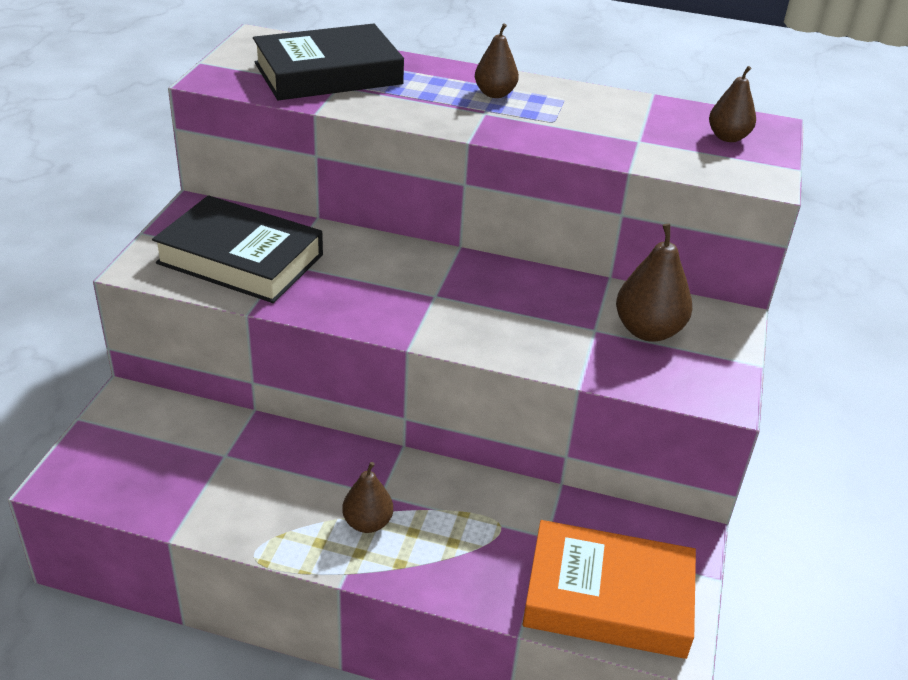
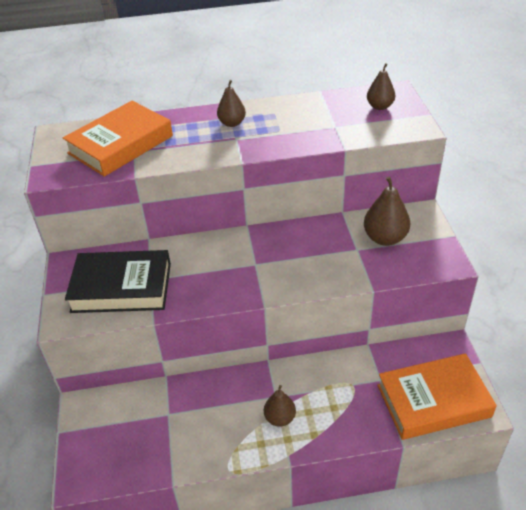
camera: 20 degrees left, 5 degrees up
(328, 73) = (120, 144): black book -> orange book

